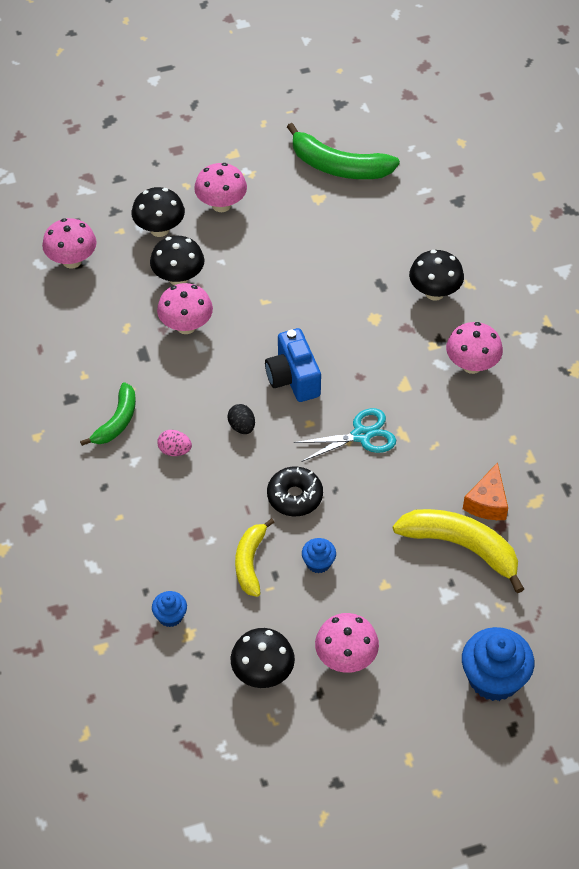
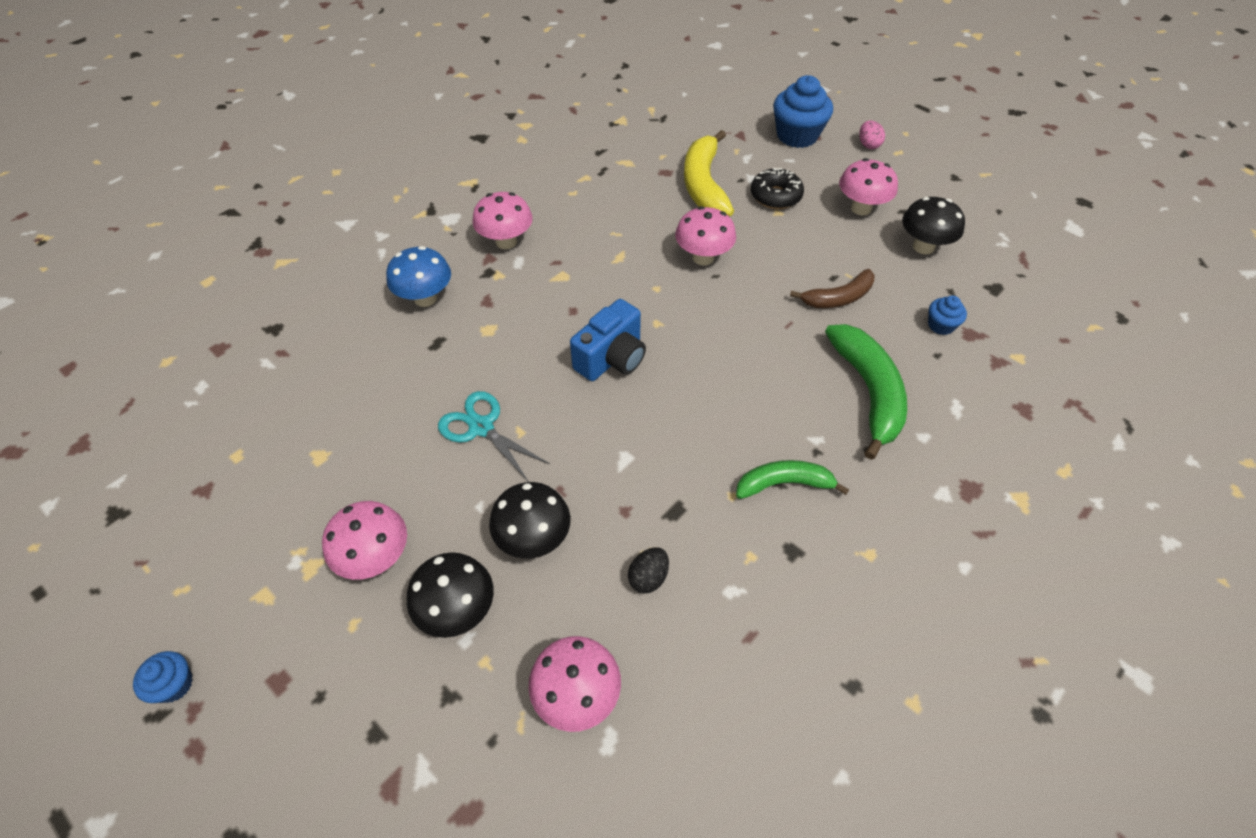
camera: 120 degrees left, 0 degrees up
(175, 450) = (775, 411): pink egg -> pink egg (868, 145)
(186, 326) = (605, 489): pink mushroom -> pink mushroom (703, 257)
(242, 427) = (702, 371): black egg -> black egg (648, 577)
(250, 562) = (838, 298): yellow banana -> brown banana
(295, 496) = (746, 298): black donut -> black donut (775, 196)
(318, 563) = (796, 256): blue cupcake -> blue cupcake (174, 684)
(339, 166) = (250, 460): green banana -> green banana (868, 392)
(361, 435) = (642, 282): turquoise scissors -> turquoise scissors (481, 427)
(434, 292) = (425, 298): black mushroom -> blue mushroom
(487, 502) = (649, 185): orange cheese -> none

